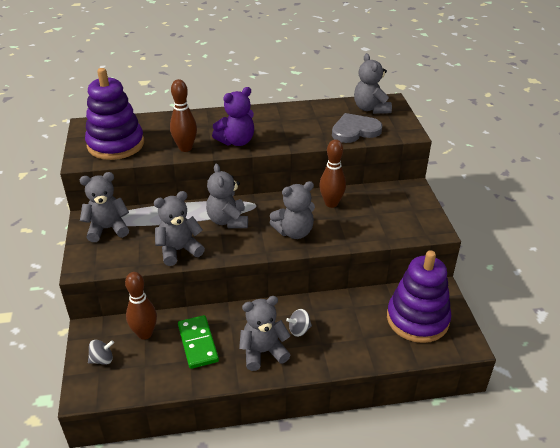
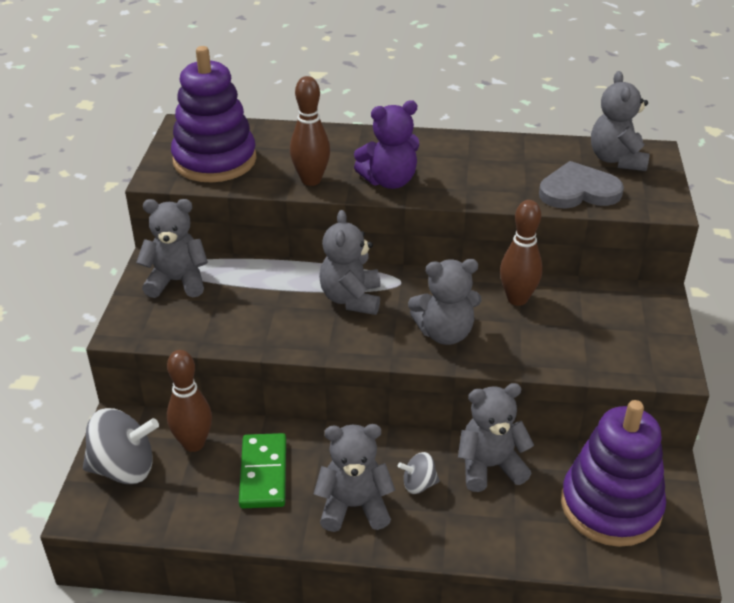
camera: 15 degrees right, 0 degrees up
(102, 359) = (124, 468): grey spinning top -> grey spinning top, size x1.93
(179, 250) = (266, 330): grey teddy bear -> grey teddy bear (490, 466)

